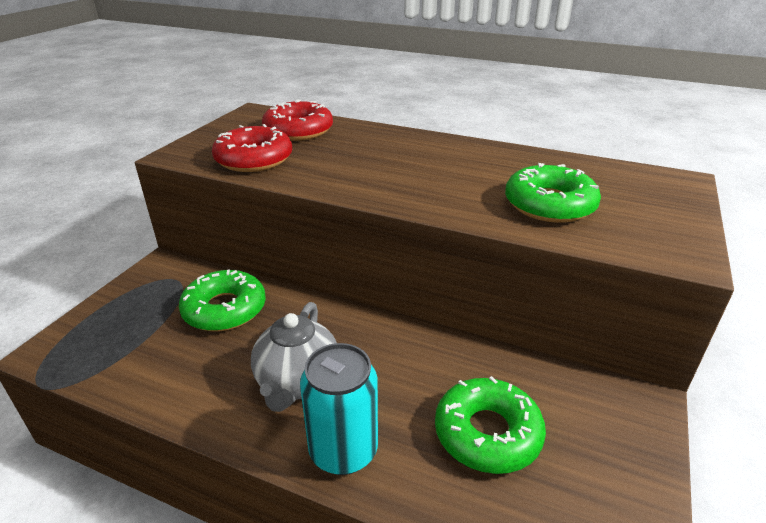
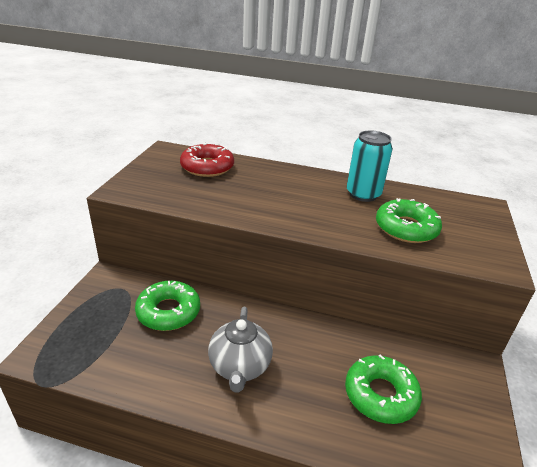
camera: 10 degrees left, 0 degrees up
(254, 159) = (182, 194): red donut -> none
(343, 451) = (286, 416): turquoise can -> turquoise can (363, 194)

